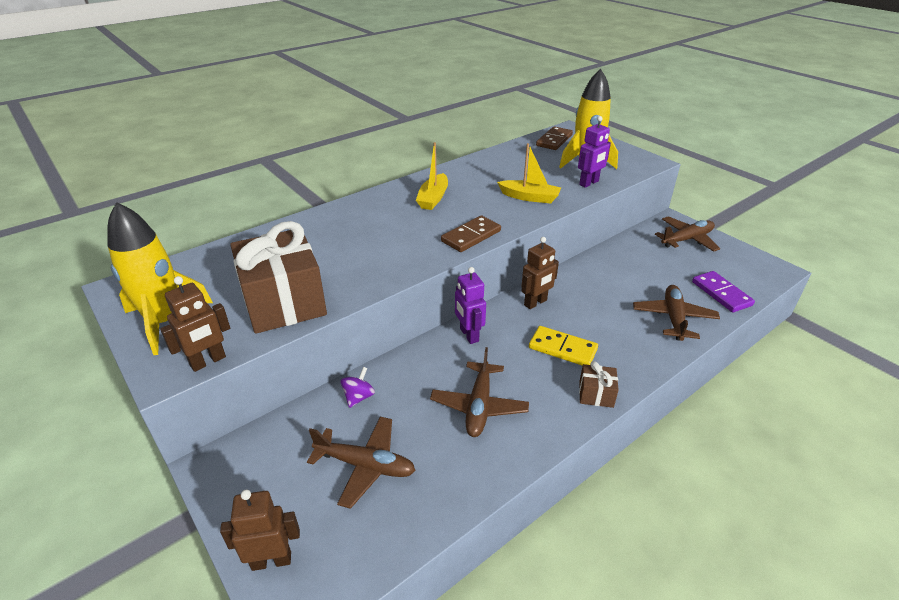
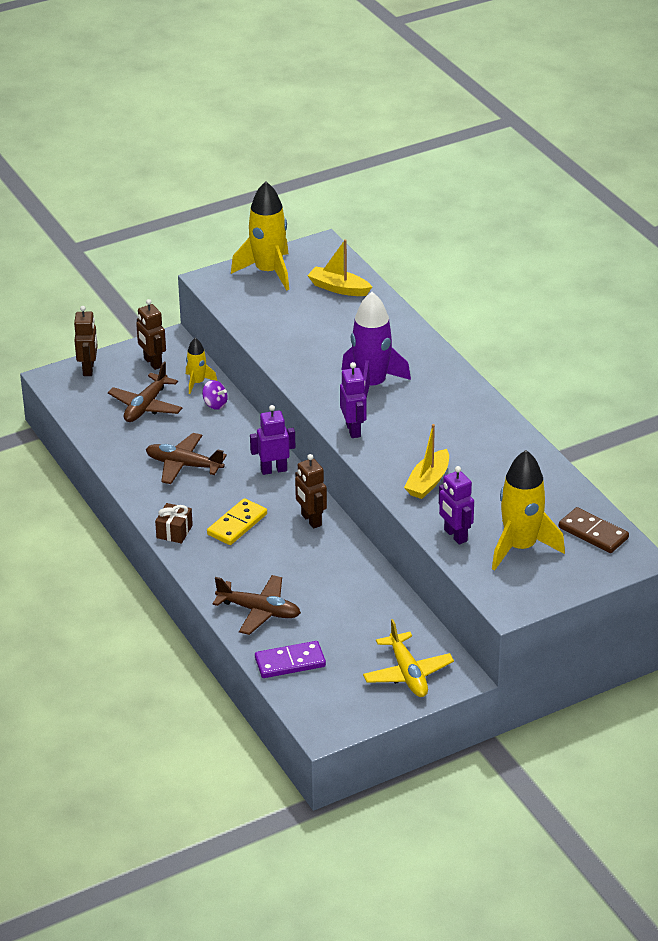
camera: 100 degrees right, 0 degrees up
(208, 361) = (215, 295): brown robot -> brown robot (152, 363)
(284, 302) = (276, 323): brown gift -> none
(313, 420) = (197, 383): none -> yellow rocket
(398, 233) = (371, 385): none -> purple rocket
(433, 198) = (440, 413): yellow boat -> yellow boat (339, 288)
(471, 236) = (353, 430): brown domino -> purple robot
(687, 239) = (407, 673): brown plane -> yellow plane

